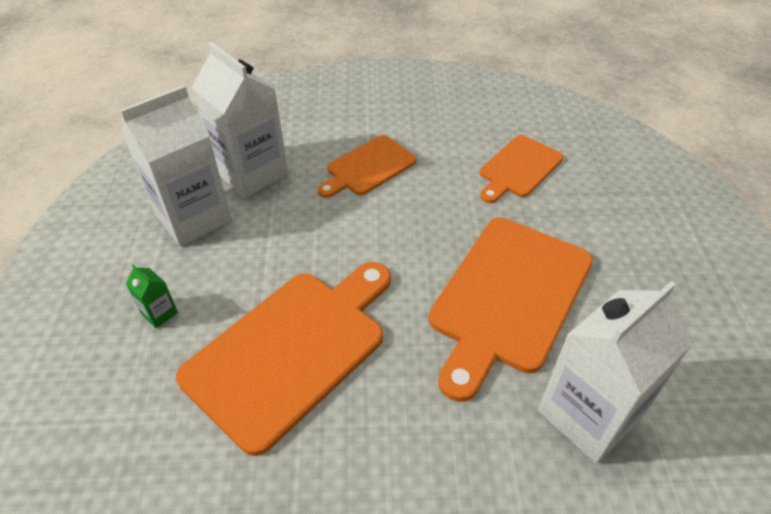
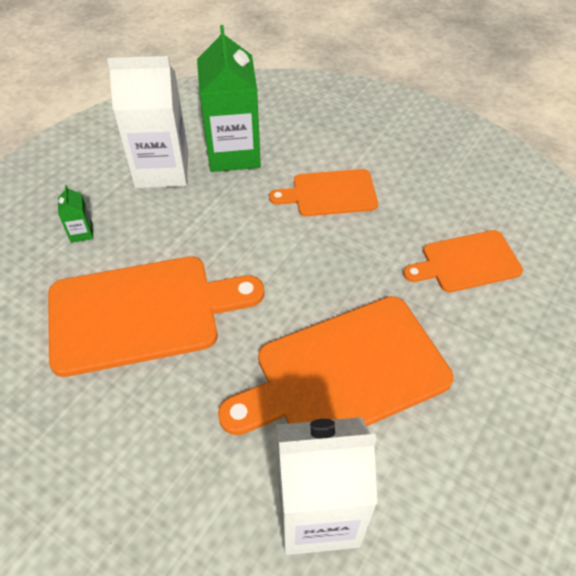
camera: 35 degrees right, 5 degrees up
(251, 173) = (233, 153): white carton -> green carton

